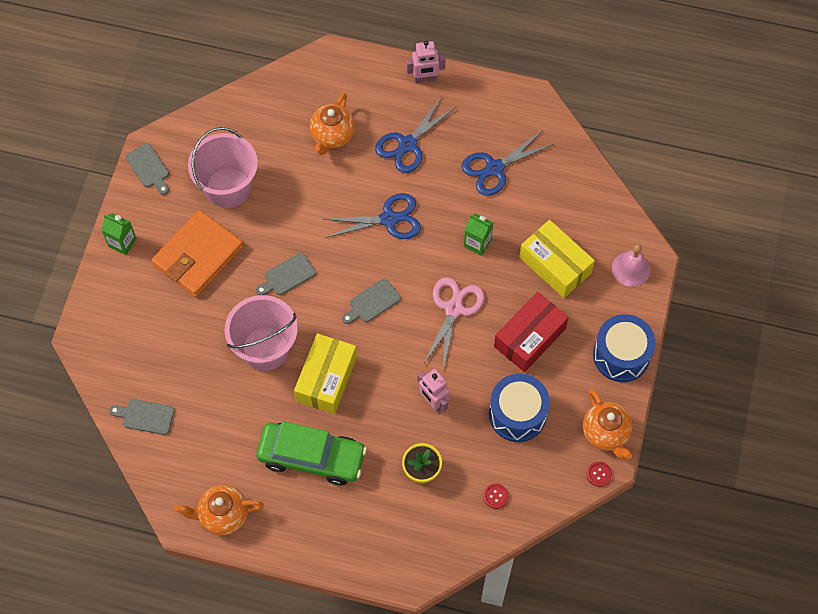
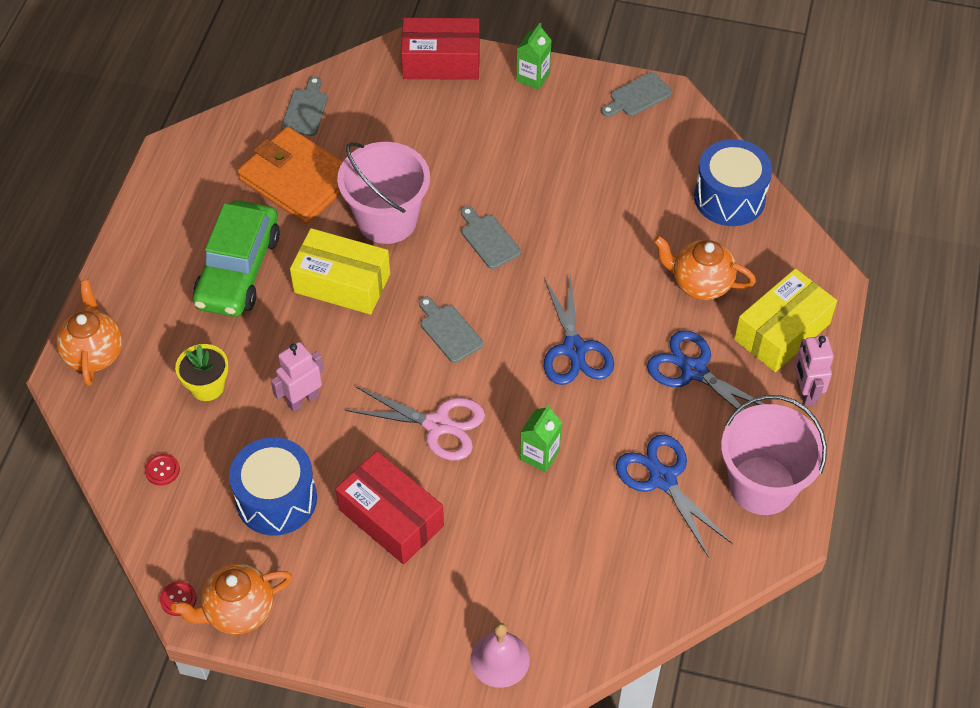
camera: 90 degrees right, 10 degrees down
(99, 312) = (441, 61): none -> red box
(198, 256) = (515, 149): orange wallet -> orange wallet (297, 180)
(223, 515) = (175, 186): orange teapot -> orange teapot (94, 353)
(228, 188) = (614, 175): pink bucket -> pink bucket (762, 485)
(555, 265) = (505, 554): yellow box -> yellow box (782, 331)
(621, 355) = (358, 638): blue drum -> blue drum (729, 198)

